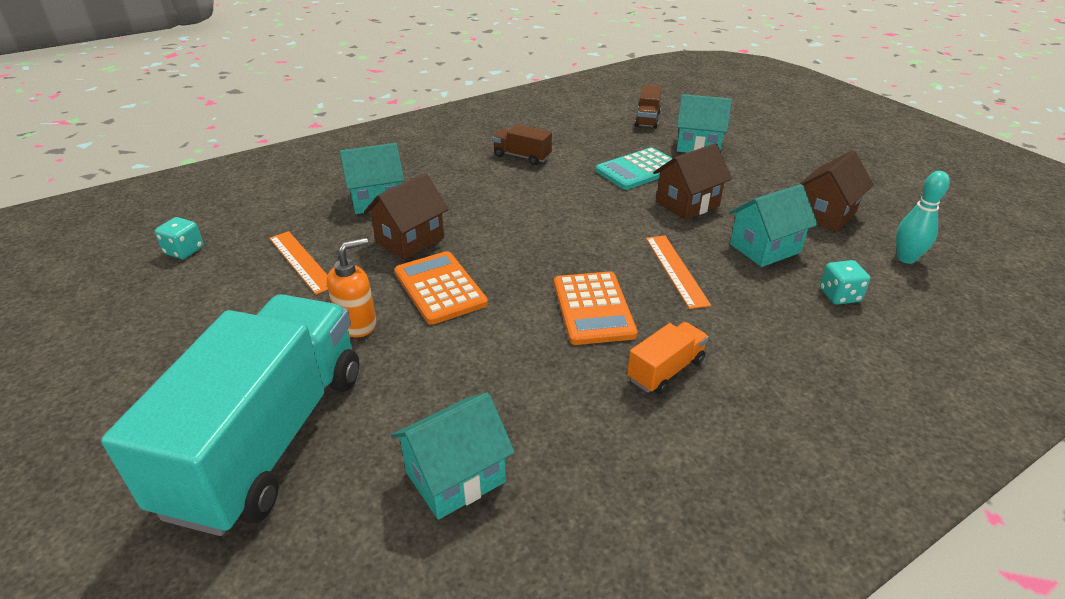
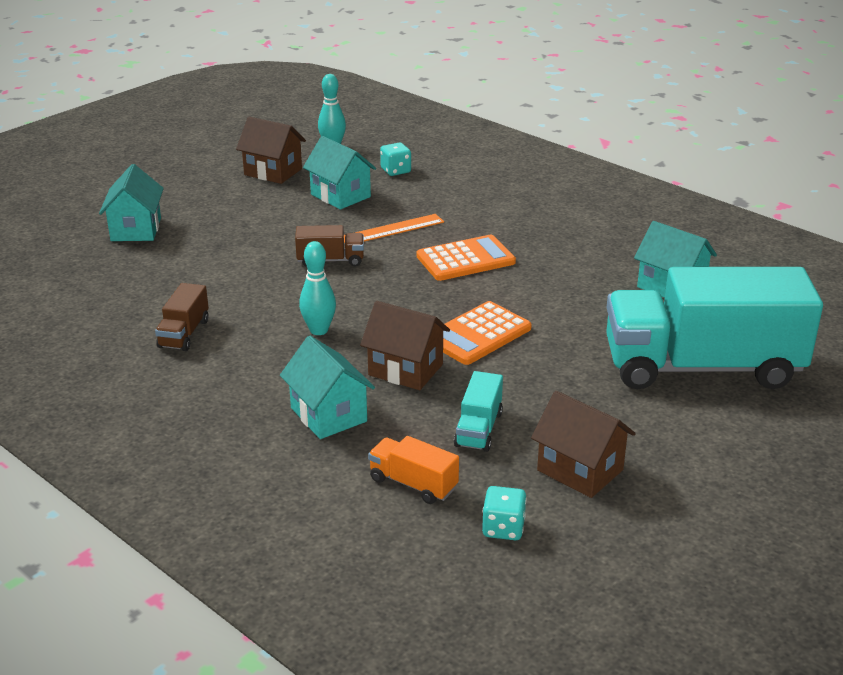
camera: 105 degrees left, 5 degrees down
(301, 261) = (478, 429): orange ruler -> turquoise truck
(357, 324) = (554, 365): orange soap dispenser -> none
(495, 208) = (319, 330): none -> turquoise bowling pin
(639, 170) = (204, 258): turquoise calculator -> none
(647, 119) = (60, 263): brown truck -> brown truck (330, 260)
(665, 370) = (521, 227): orange truck -> orange truck (413, 484)
(687, 204) = (273, 230): brown house -> brown house (580, 470)

